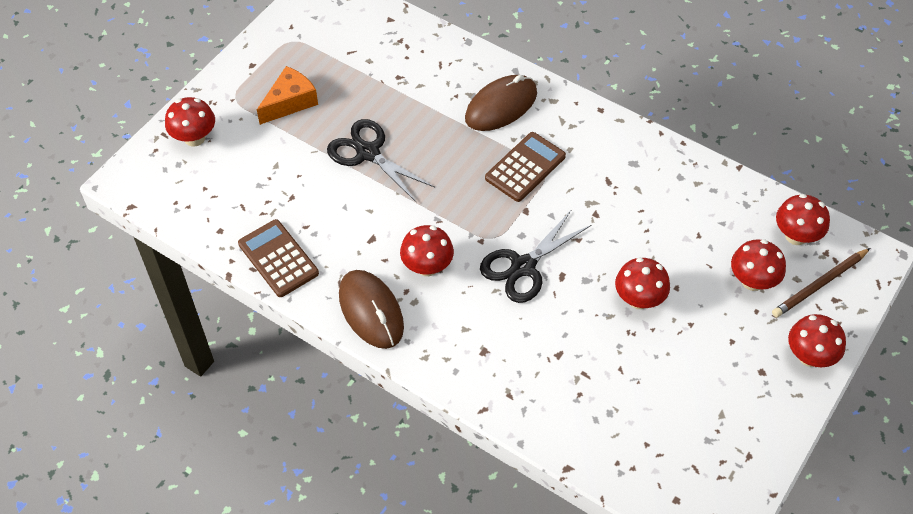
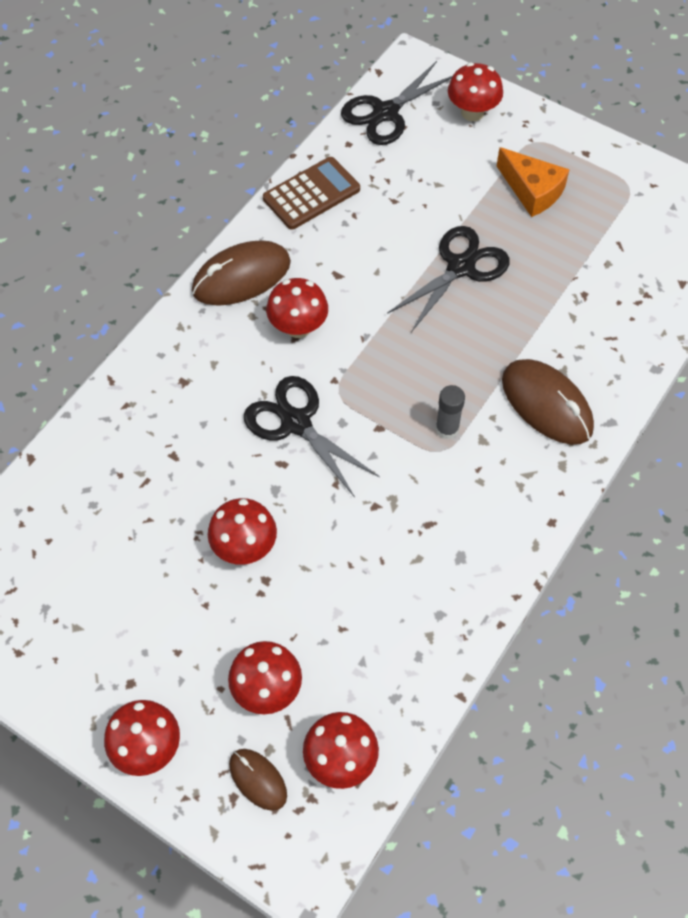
camera: 90 degrees right, 5 degrees up
(185, 201) = (386, 113): none -> black scissors
(525, 167) = (447, 429): brown calculator -> grey glue stick
(819, 285) = (258, 779): brown pencil -> brown mouse

